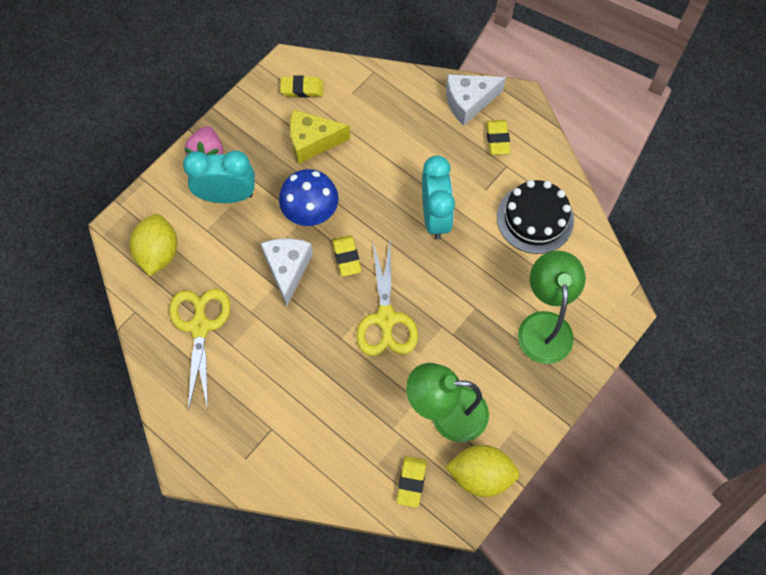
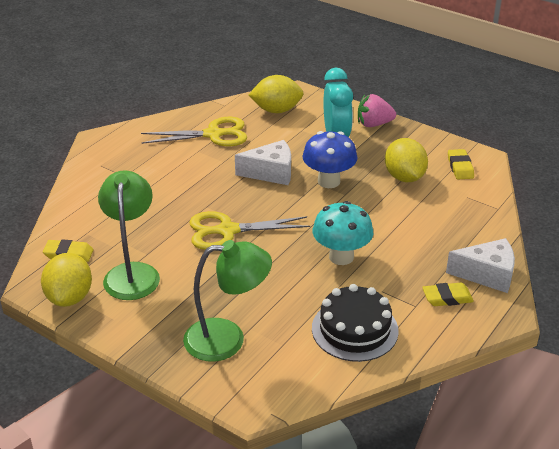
camera: 85 degrees right, 30 degrees down
(312, 142) = (404, 177): yellow cheese -> yellow lemon
(346, 257) = (287, 204): yellow eraser -> none
(435, 217) = (341, 257): turquoise clock -> turquoise mushroom
(469, 102) = (487, 275): white cheese -> white cheese turned 120 degrees clockwise

